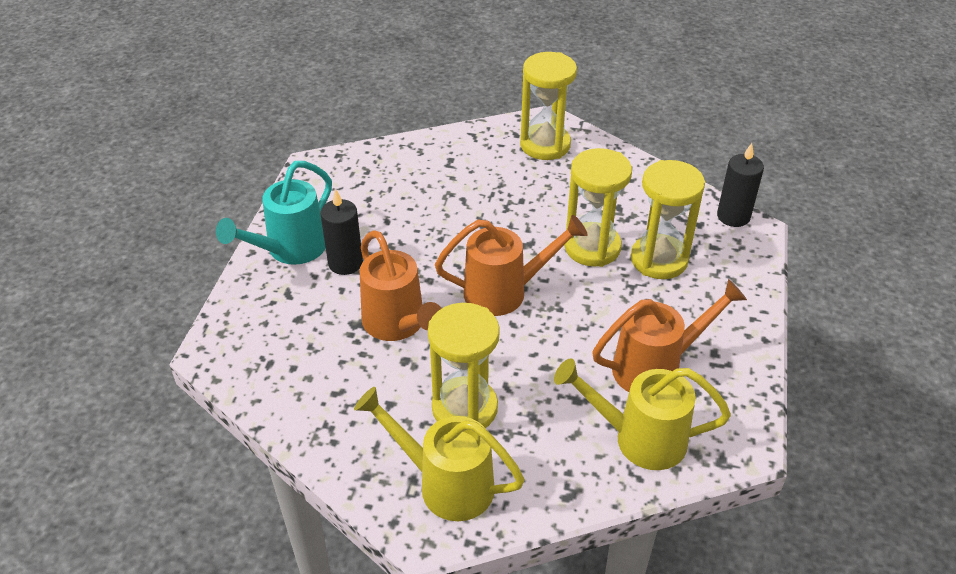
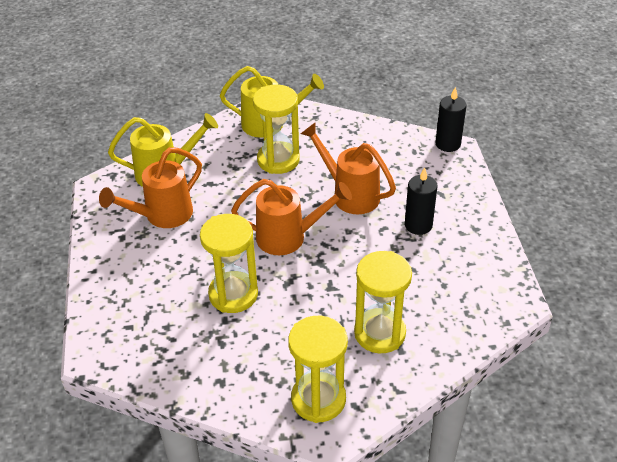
camera: 160 degrees right, 0 degrees up
(290, 249) = (467, 223): turquoise watering can -> none
(504, 292) = (288, 237): orange watering can -> orange watering can turned 150 degrees counterclockwise
(659, 260) = (174, 299): yellow hourglass -> yellow hourglass (379, 333)
(733, 216) = (112, 365): black candle -> black candle (448, 144)

